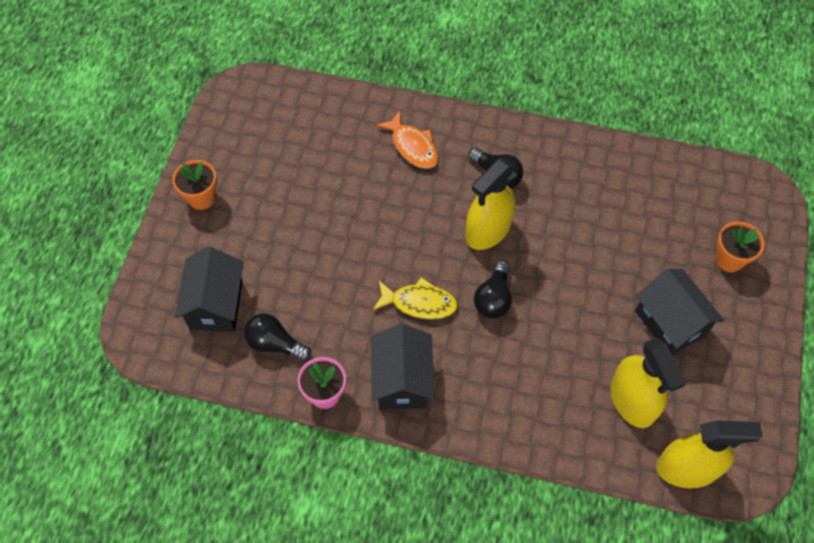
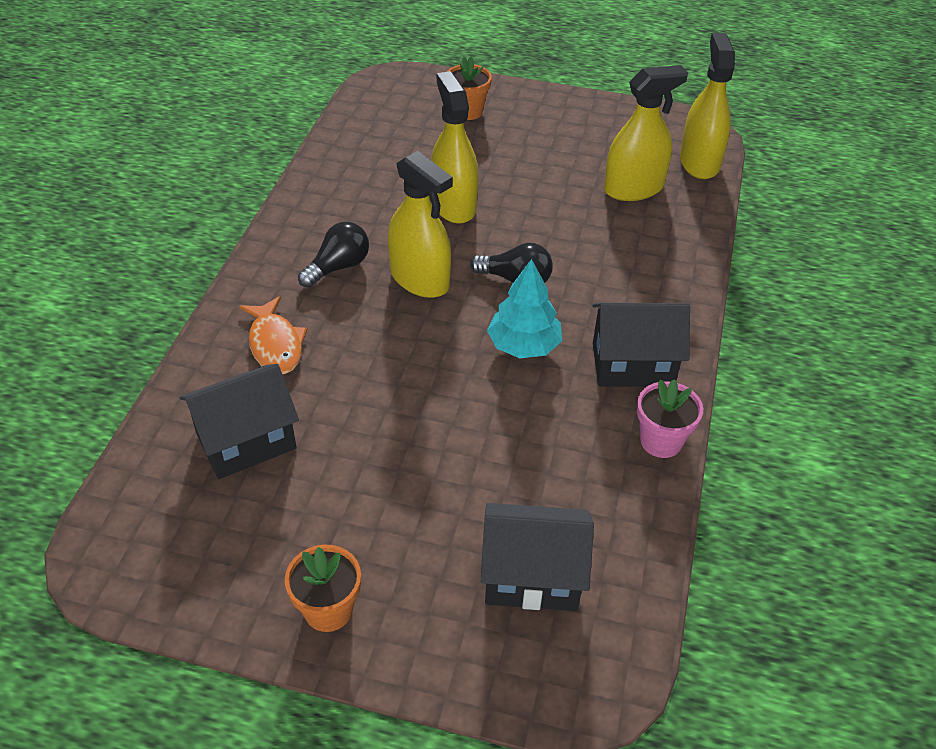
camera: 90 degrees left, 15 degrees down
(275, 343) = (592, 498): black light bulb -> none
(412, 146) = (275, 344): orange fish -> orange fish turned 105 degrees clockwise
(419, 303) = (523, 345): yellow fish -> turquoise tree
(584, 251) = (453, 205): none -> yellow spray bottle
(670, 323) = (542, 155): black house -> black house (246, 441)

